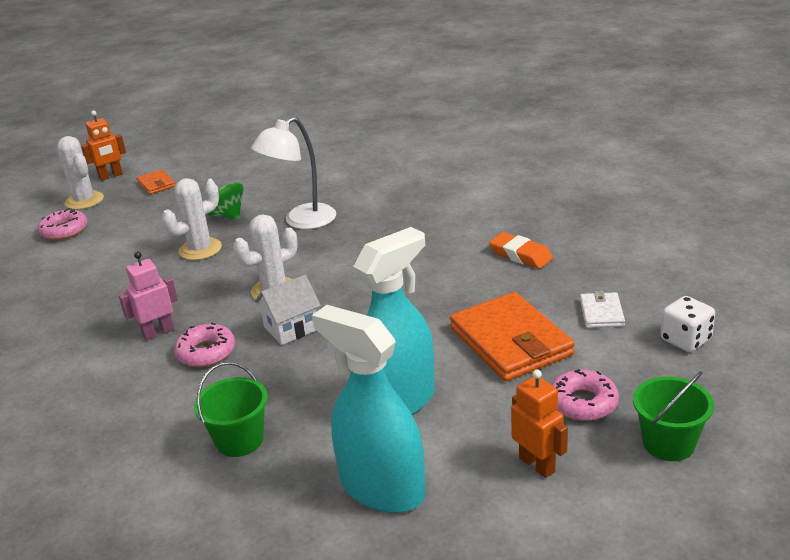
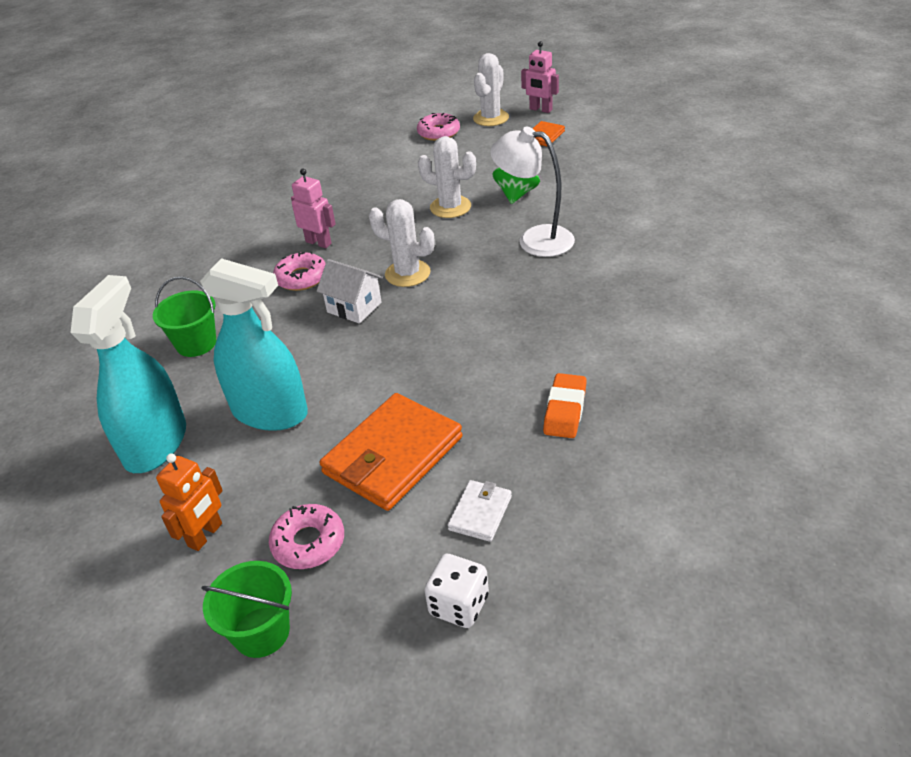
camera: 65 degrees right, 10 degrees up
(111, 176) = (540, 109): orange robot -> pink robot
(601, 313) = (480, 513): white wallet -> white wallet turned 45 degrees counterclockwise

